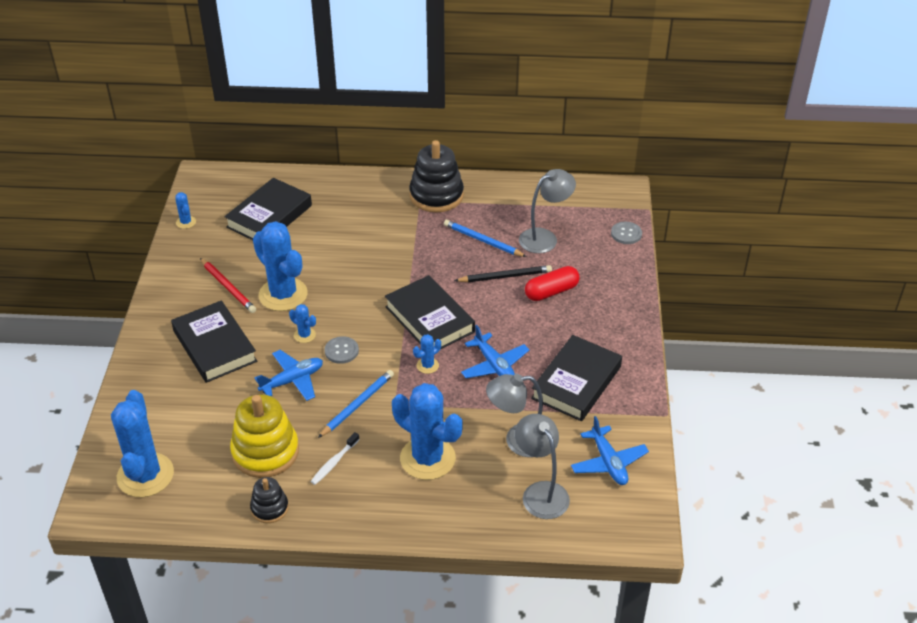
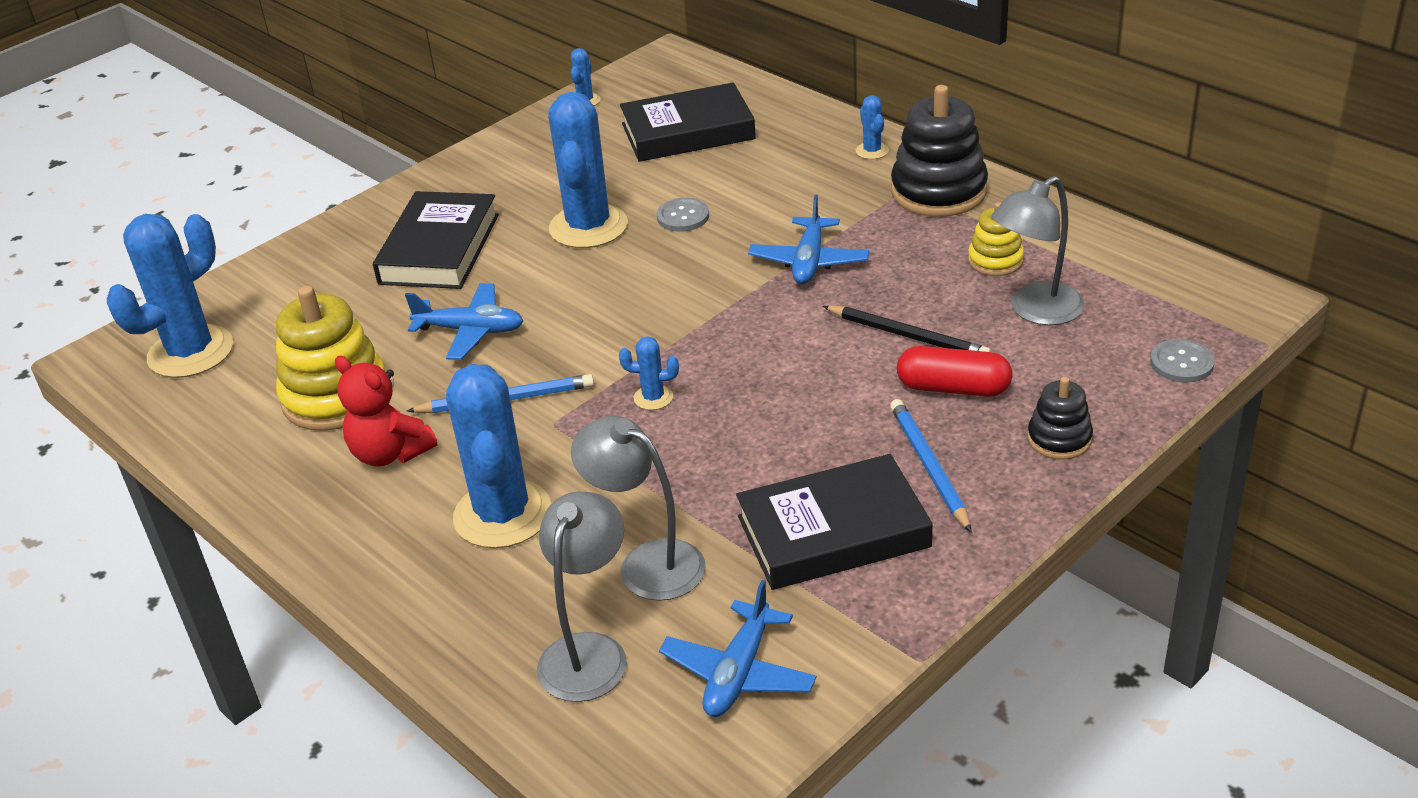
camera: 45 degrees right, 5 degrees down
(228, 287) = (538, 191): red pencil -> none
(269, 508) = (255, 463): black stacking toy -> black stacking toy (1059, 439)
(304, 335) = (552, 285): blue cactus -> blue cactus (872, 151)
(334, 462) = (390, 453): white toothbrush -> red teddy bear
(341, 351) = (571, 325): grey button -> grey button (683, 216)
(429, 319) = (730, 341): black book -> none
(483, 241) = (933, 275): blue pencil -> blue pencil (928, 467)
(494, 365) = (743, 444): blue plane -> blue plane (809, 261)
(501, 220) = (995, 260): none -> yellow stacking toy
(545, 237) = (1035, 311): grey lamp -> grey lamp turned 135 degrees clockwise

